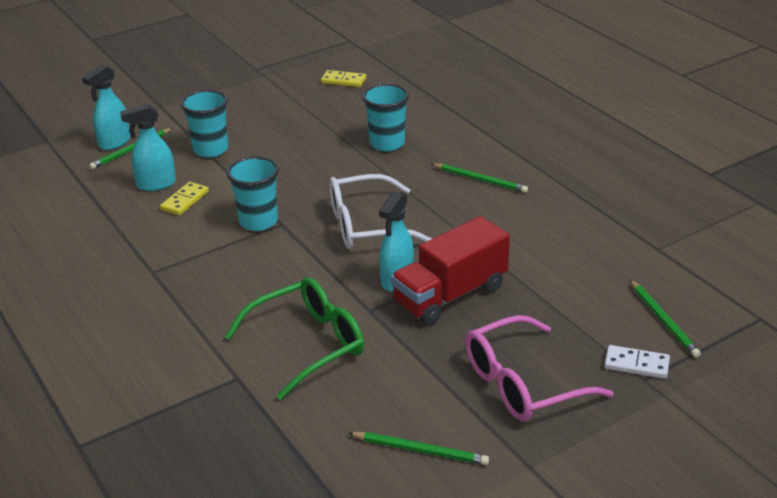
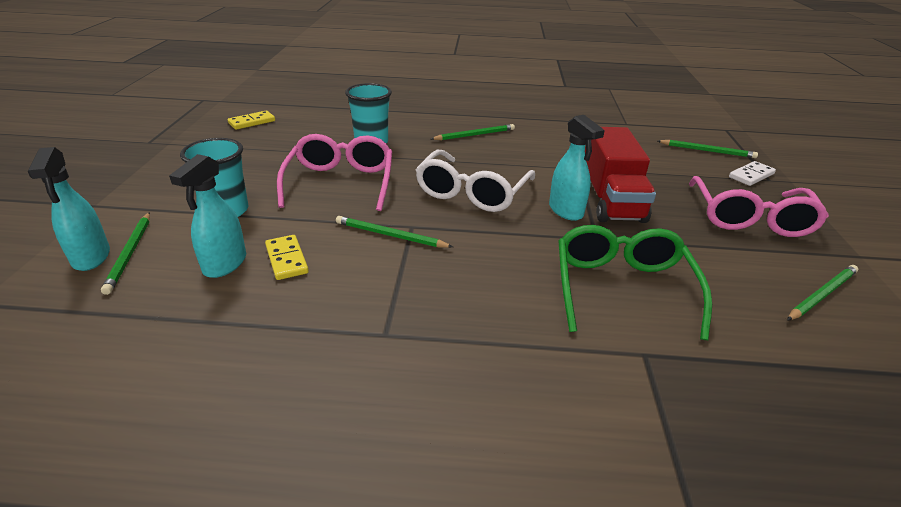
camera: 55 degrees left, 0 degrees up
(258, 221) = (390, 235): turquoise cup -> green pencil
(303, 166) = (340, 182): none -> pink glasses

